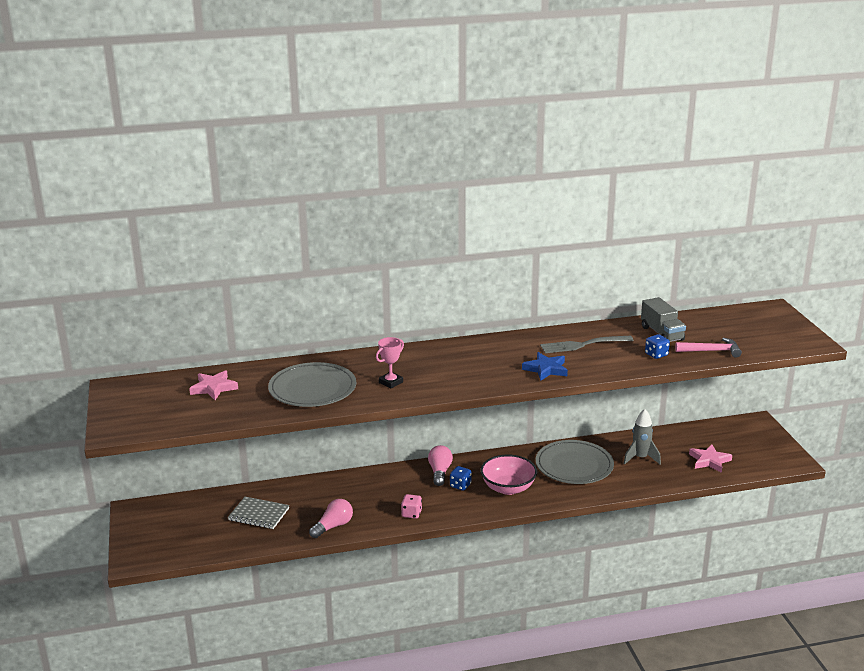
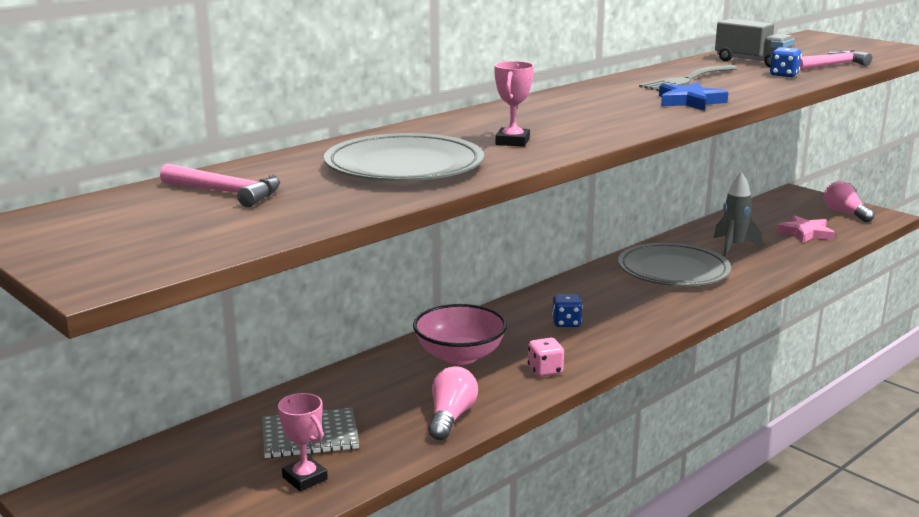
camera: 30 degrees left, 5 degrees down
(214, 388) = (227, 192): pink star -> pink hammer
(236, 537) = (305, 478): none -> pink trophy
(440, 472) = (519, 316): pink light bulb -> pink light bulb (845, 213)
(508, 488) = (630, 310): pink bowl -> pink bowl (460, 356)

